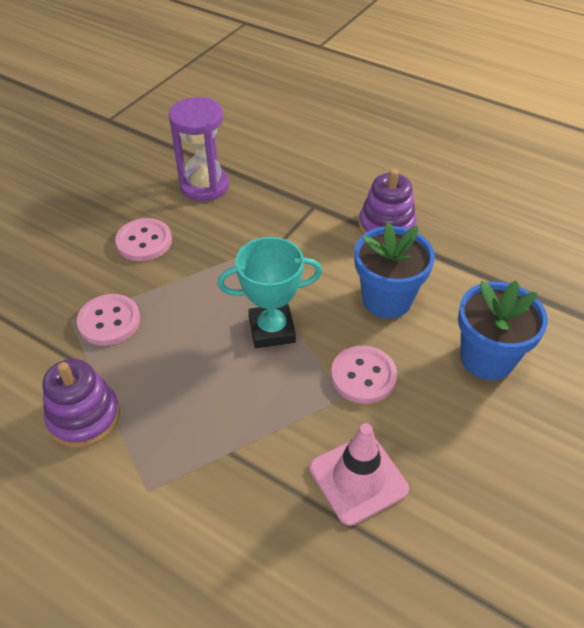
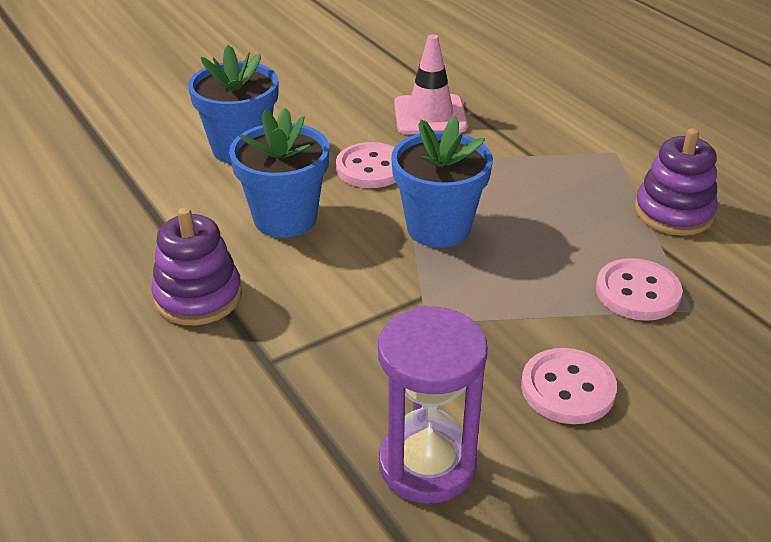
camera: 155 degrees left, 10 degrees down
(272, 330) = (438, 228): turquoise trophy -> blue flower pot

